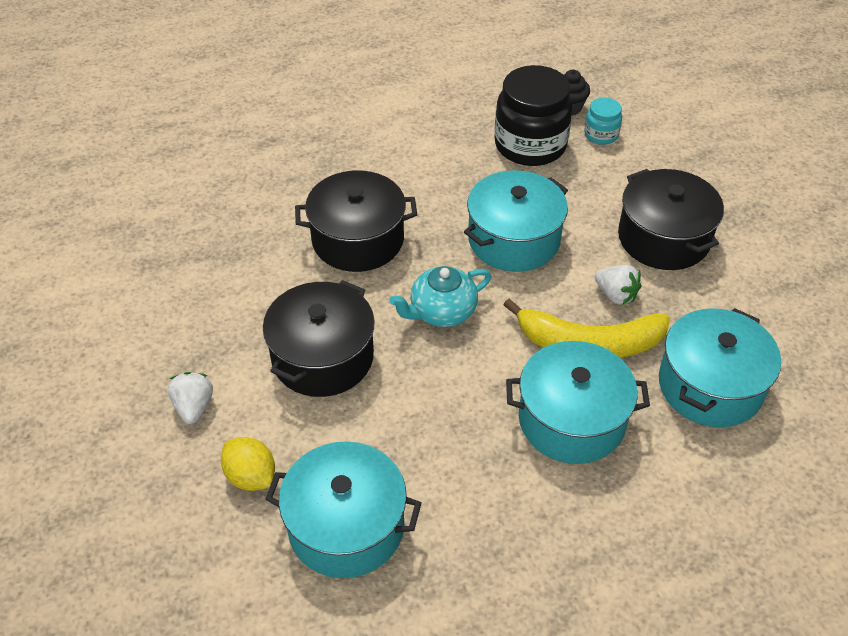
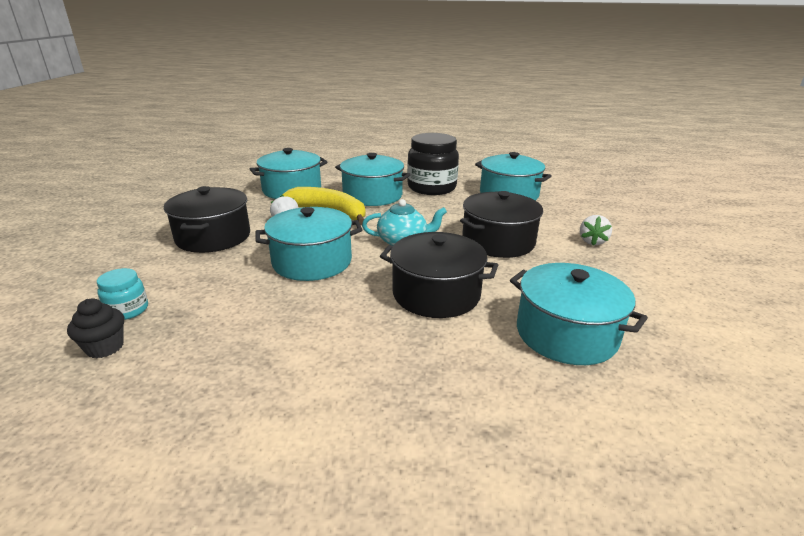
camera: 155 degrees left, 20 degrees down
(225, 232) = (566, 334): none -> turquoise pot
(251, 477) = (556, 214): yellow lemon -> none
(530, 145) = (201, 322): black jar -> black jar (431, 188)

